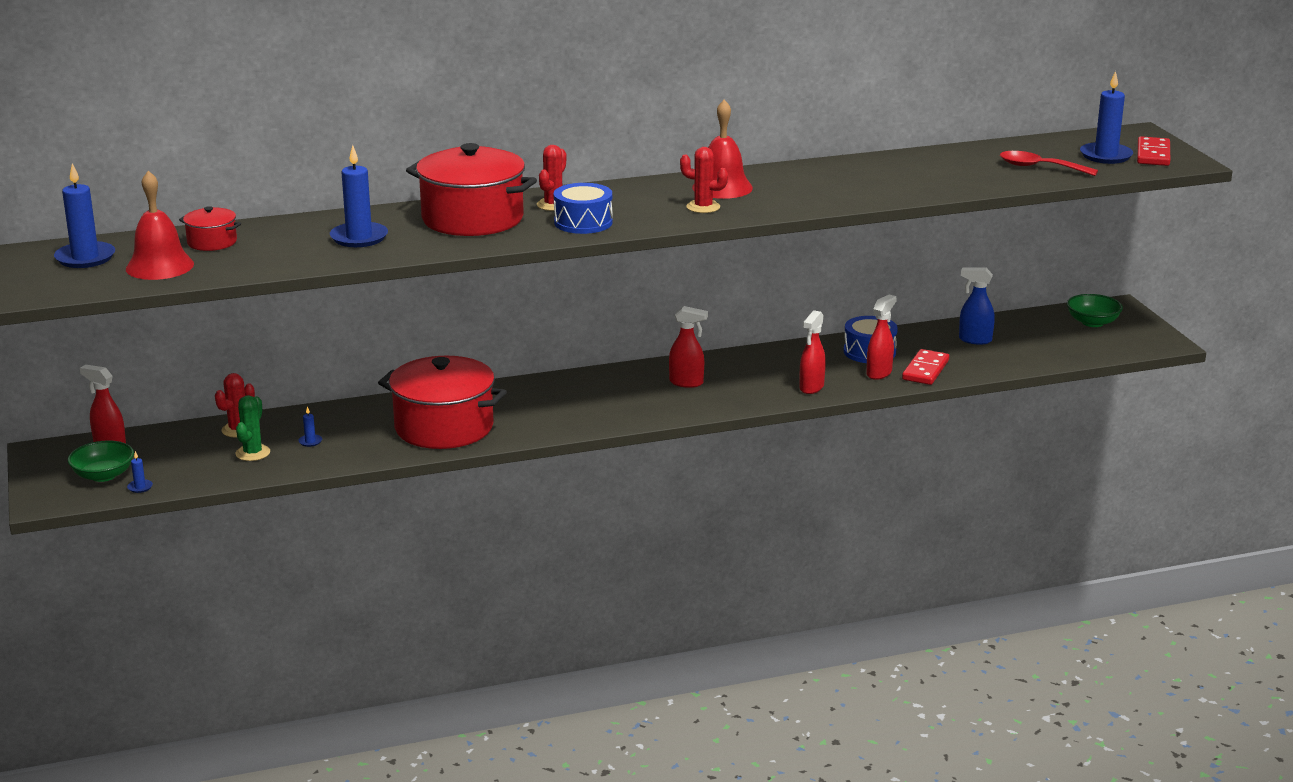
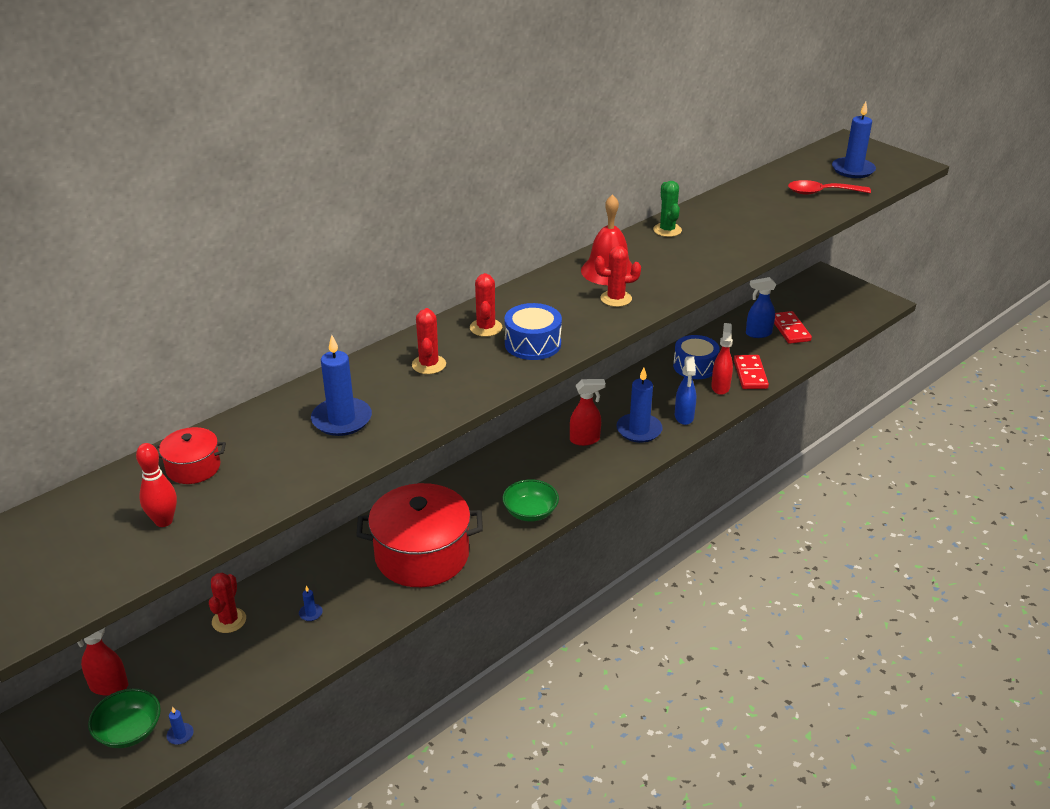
camera: 25 degrees left, 10 degrees up
(85, 258) = (67, 532): blue candle -> blue candle (639, 430)
(159, 266) = (164, 521): red bell -> red bowling pin
(253, 453) = (265, 647): green cactus -> green cactus (667, 230)
(473, 219) = (429, 365): red pot -> red cactus
(811, 388) = (684, 417): red spray bottle -> blue spray bottle
(1092, 322) = (821, 295): green bowl -> green bowl (530, 512)
(1153, 154) = (882, 162): red domino -> red domino (790, 329)

